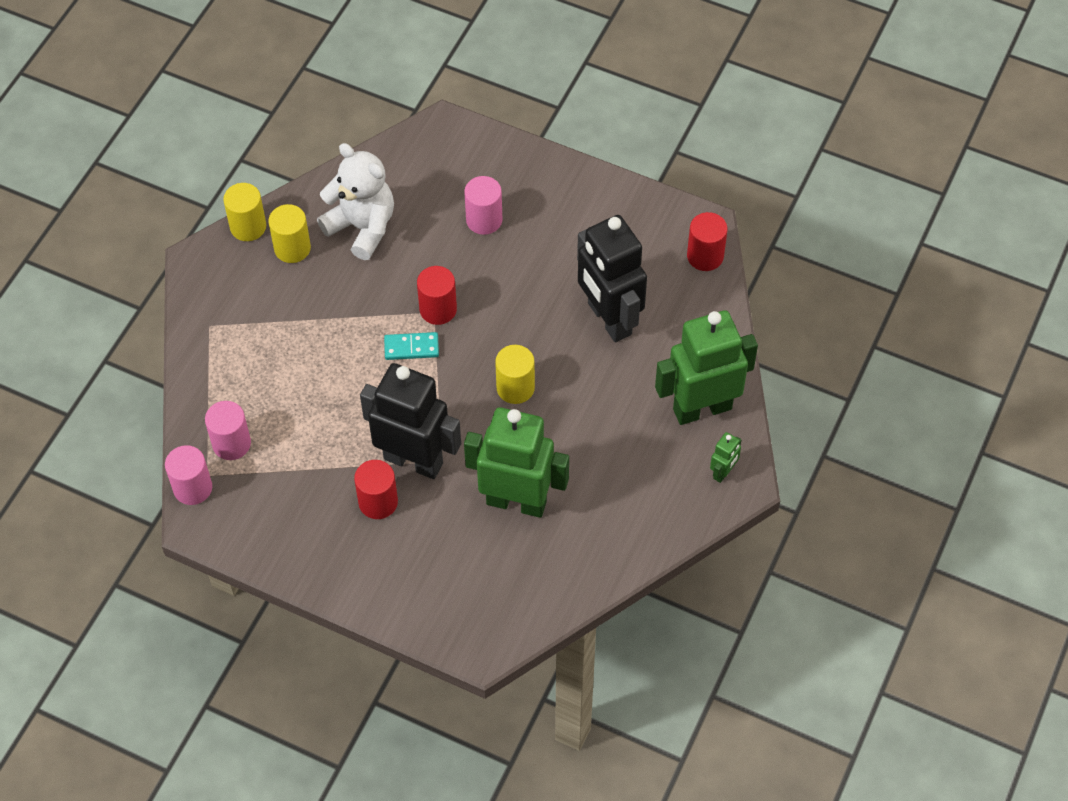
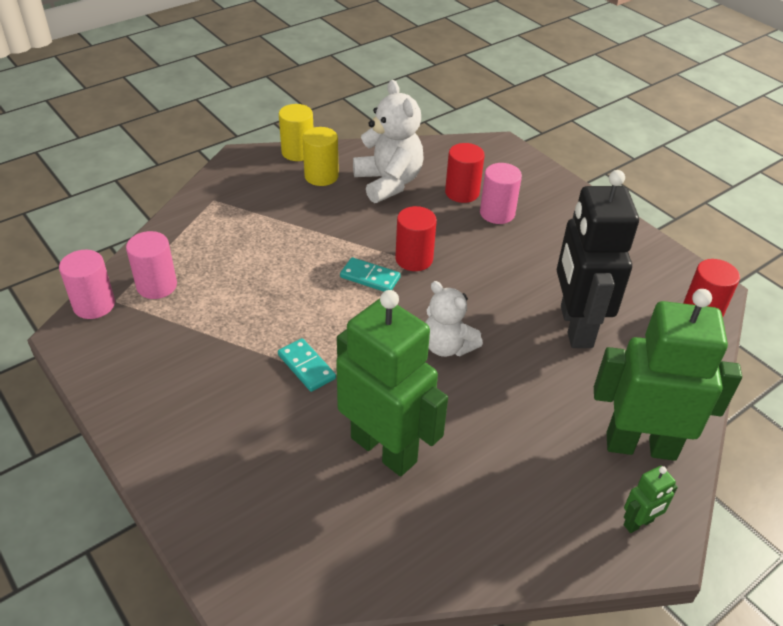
camera: 25 degrees right, 15 degrees down
(378, 502) = (245, 388): red cylinder -> red cylinder (462, 192)
(413, 460) = (306, 367): black robot -> turquoise domino
(515, 388) = (447, 346): yellow cylinder -> white teddy bear

